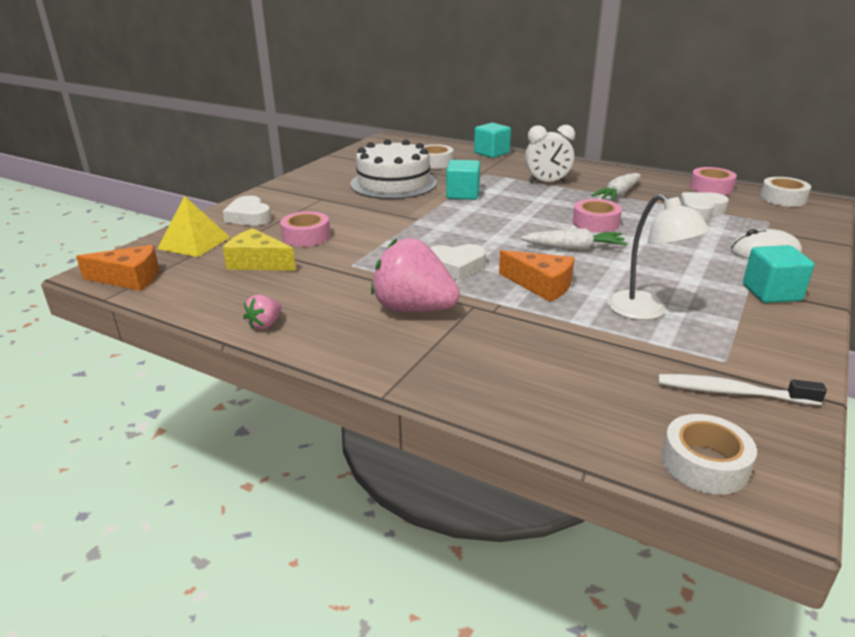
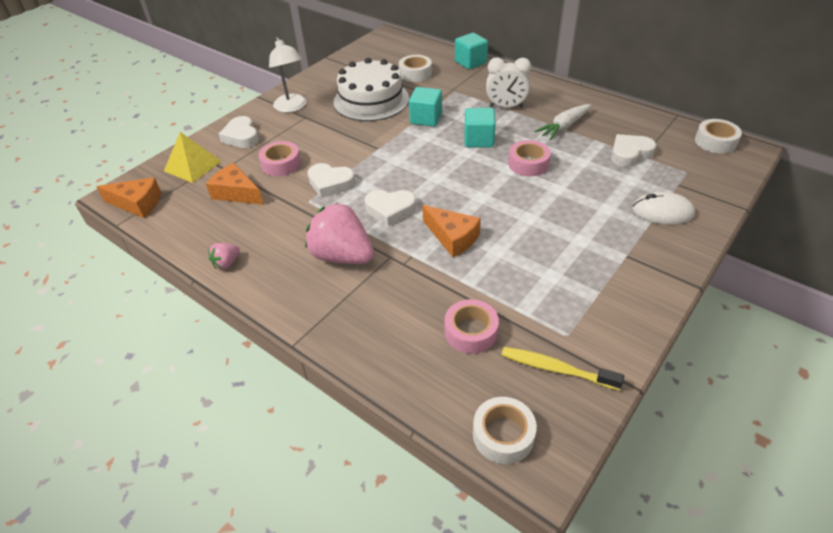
camera: 10 degrees right, 15 degrees up
(258, 262) = (236, 193): yellow cheese -> orange cheese
(373, 249) = (330, 183): none -> white heart
(574, 248) = (496, 195): white carrot -> none
(646, 311) = (527, 275): white lamp -> white lamp (292, 107)
(711, 188) = (654, 123): pink tape -> pink tape (471, 332)
(731, 392) = (555, 369): white toothbrush -> yellow toothbrush
(771, 293) = (643, 262): turquoise cube -> turquoise cube (479, 140)

